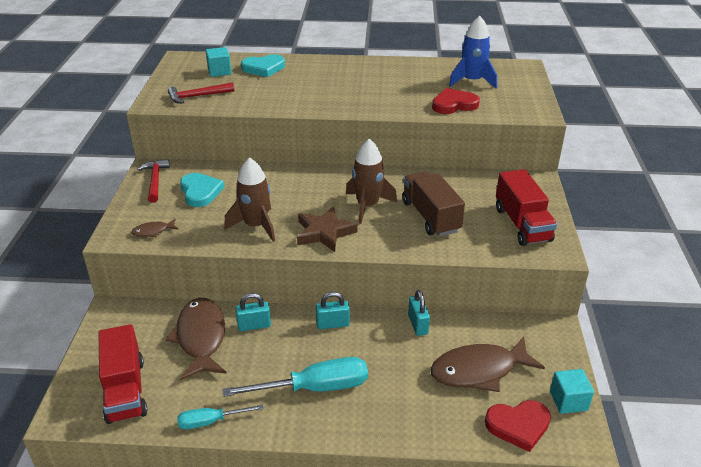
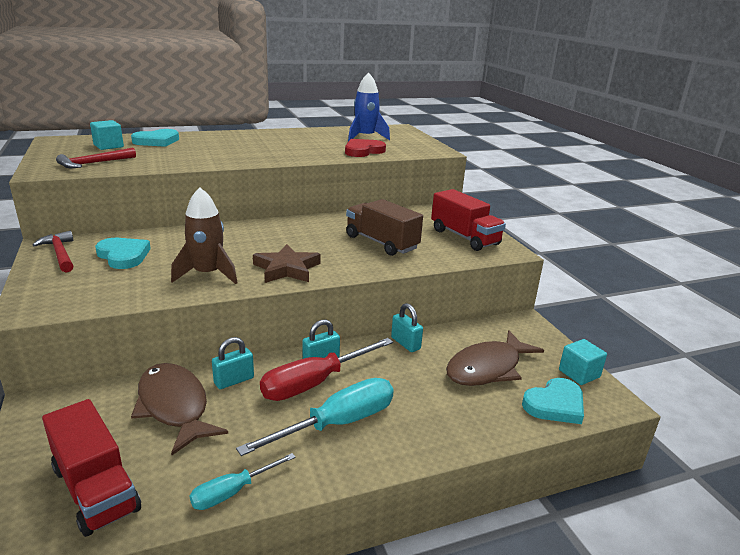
camera: 25 degrees left, 10 degrees down
(153, 231) = (80, 297): brown fish -> none
(316, 345) = (314, 383): none -> red screwdriver
(367, 206) = (316, 243): brown rocket -> none
(518, 425) = (555, 404): red heart -> turquoise heart

